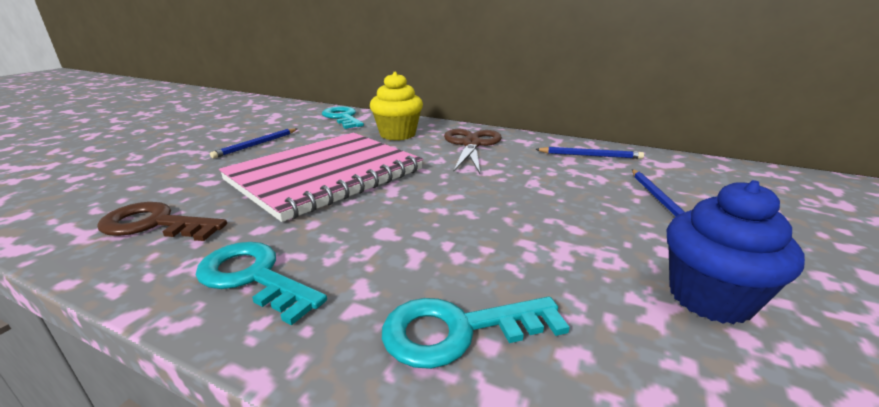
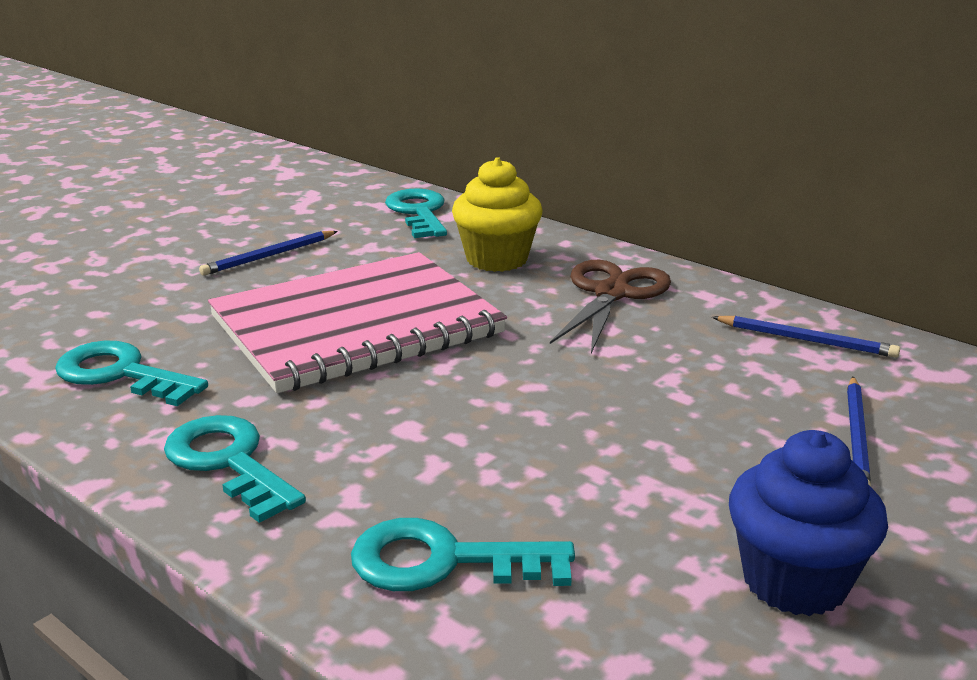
camera: 15 degrees right, 0 degrees up
(155, 224) = (121, 374): brown key -> turquoise key

